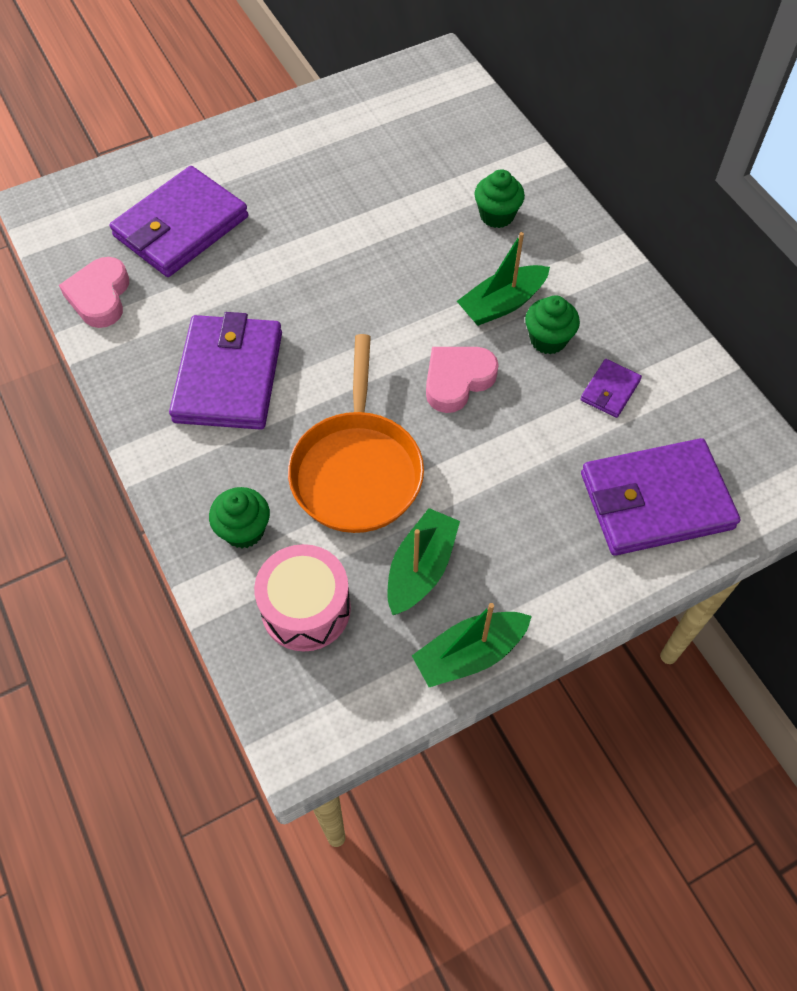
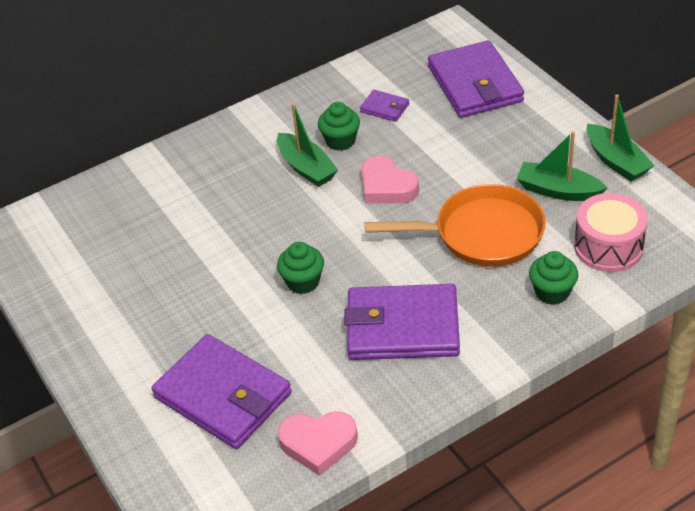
camera: 90 degrees left, 15 degrees down
(497, 215) = (208, 178): green cupcake -> green cupcake (303, 282)

